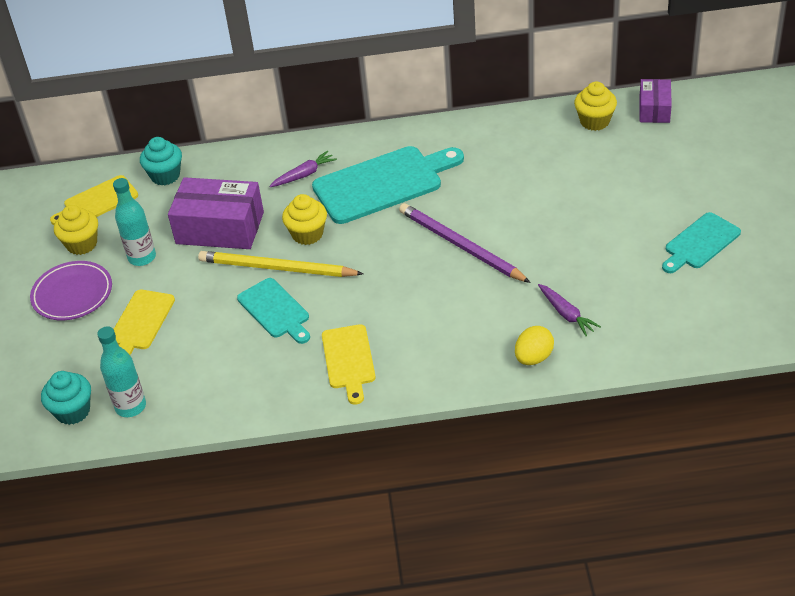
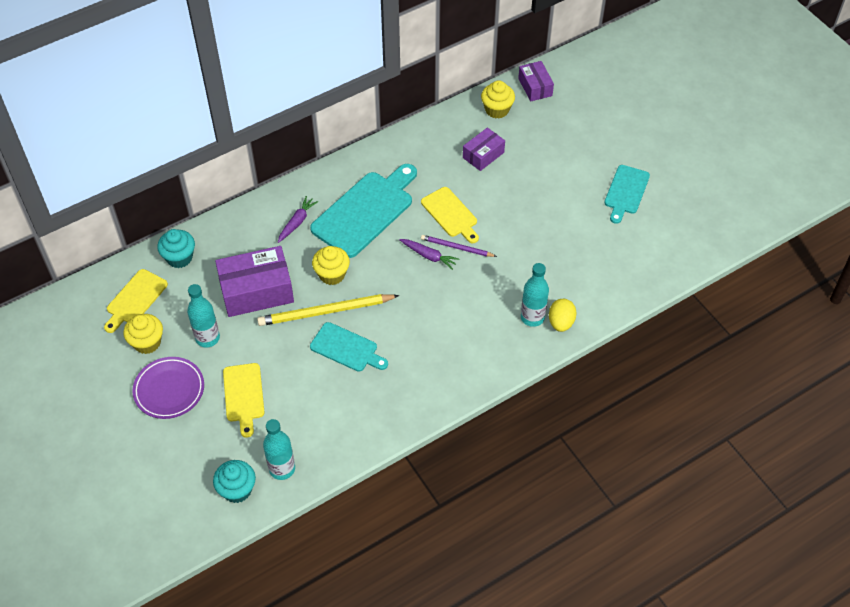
camera: 30 degrees left, 10 degrees up
(349, 360) = (428, 371): yellow cutting board -> yellow cutting board (450, 214)
(460, 246) = (456, 247): purple pencil -> purple pencil, size x0.57
(503, 342) = (532, 317): none -> turquoise bottle
(550, 162) = (483, 155): none -> purple box
(566, 314) = (564, 280): purple carrot -> purple carrot (429, 256)

